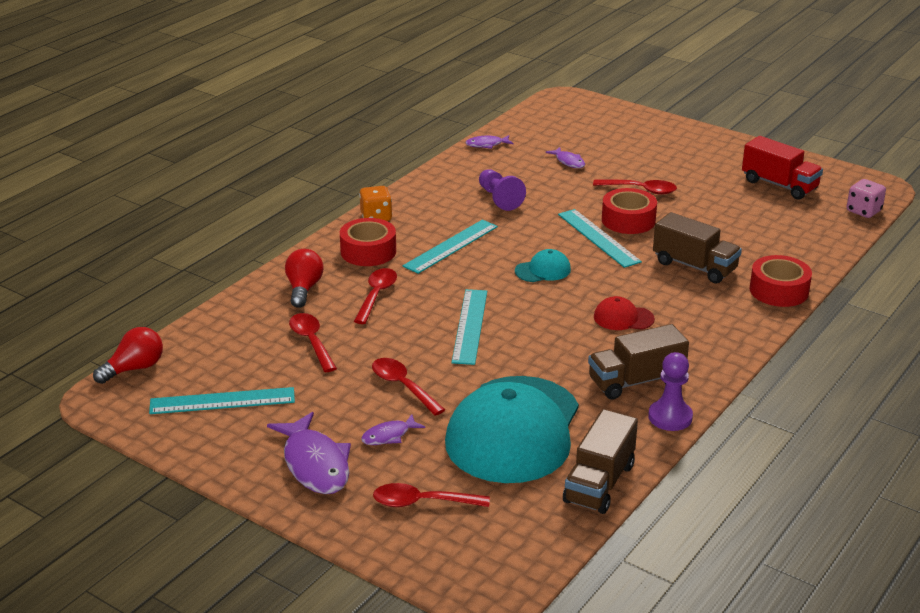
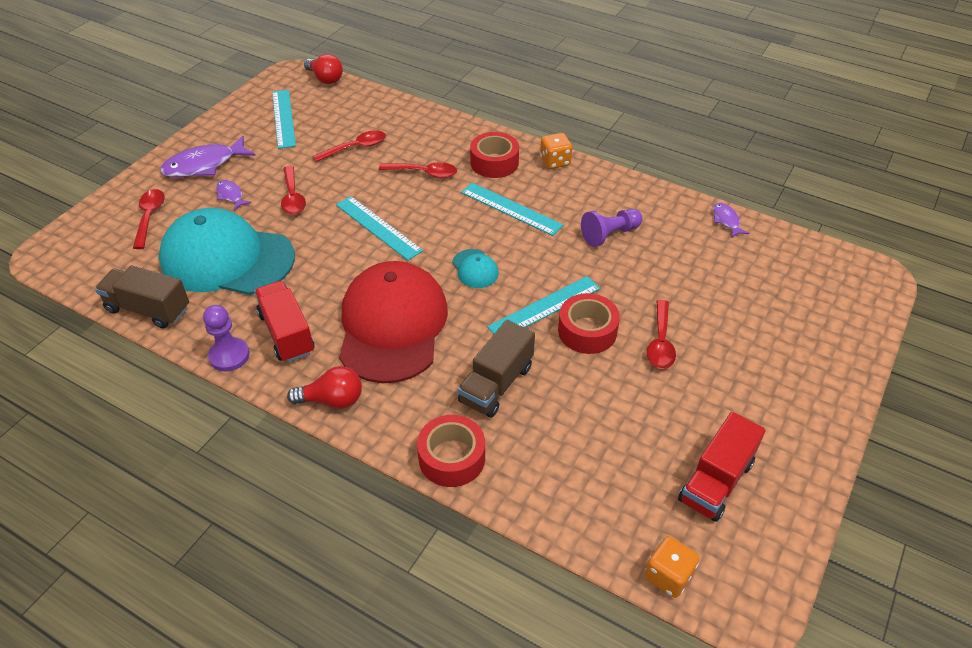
camera: 85 degrees right, 15 degrees up
(303, 289) = (431, 136): red light bulb -> red light bulb (332, 400)
(403, 386) = (293, 197): red spoon -> red spoon turned 120 degrees clockwise
(470, 326) = (378, 227): turquoise ruler -> turquoise ruler turned 45 degrees clockwise
(568, 162) = (709, 283): purple fish -> none
(623, 318) = (392, 325): red cap -> red cap, size x2.48
(636, 381) = (287, 333): brown truck -> red truck
(863, 211) = (668, 576): pink dice -> orange dice

